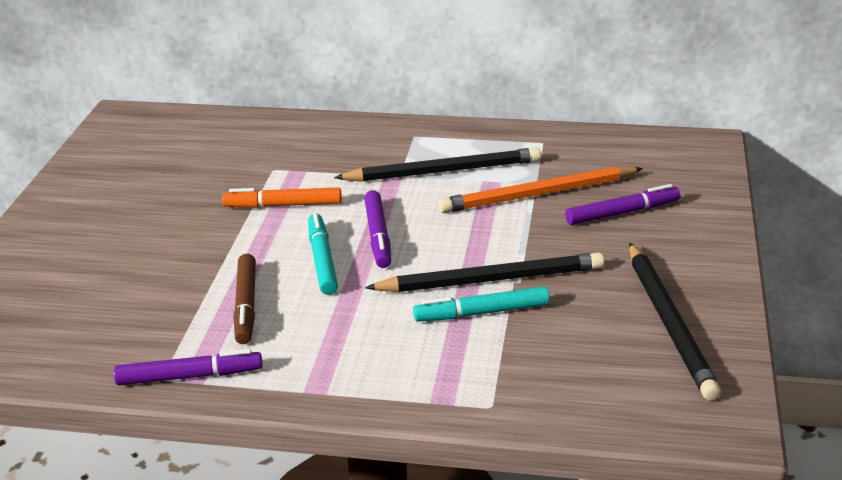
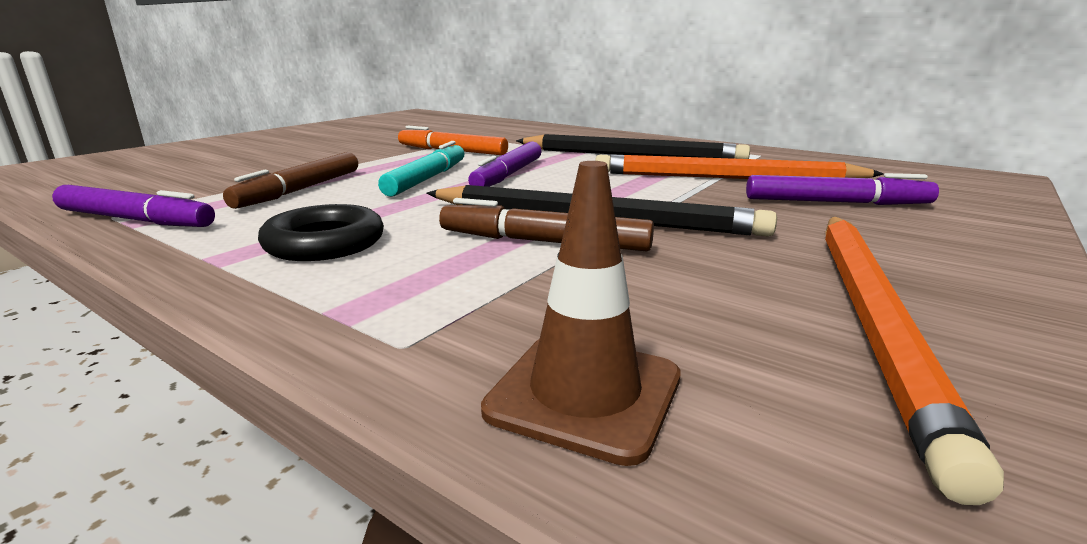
camera: 25 degrees right, 10 degrees down
(356, 356) = (325, 243): none -> black ring
(481, 313) = (543, 242): turquoise marker -> brown marker
(582, 402) = (585, 393): none -> brown traffic cone
(670, 323) = (873, 319): black pencil -> orange pencil

